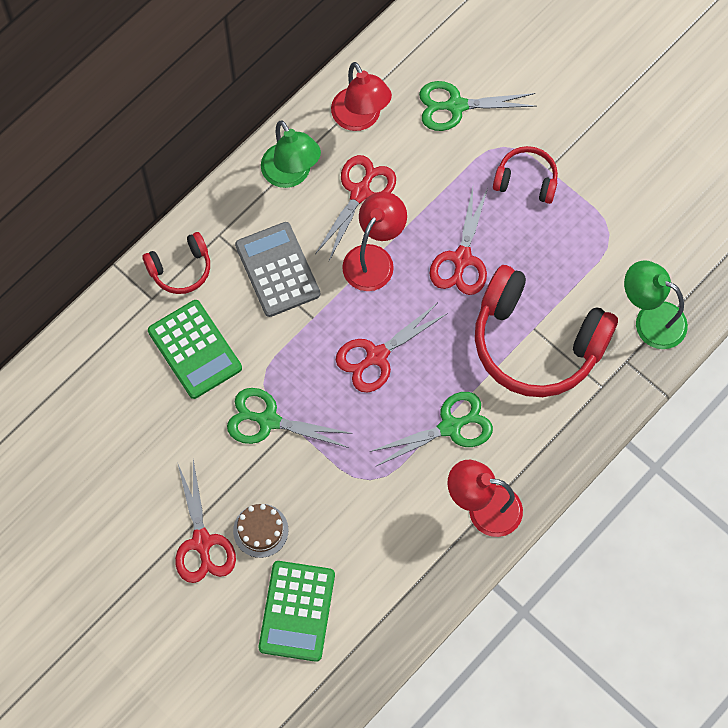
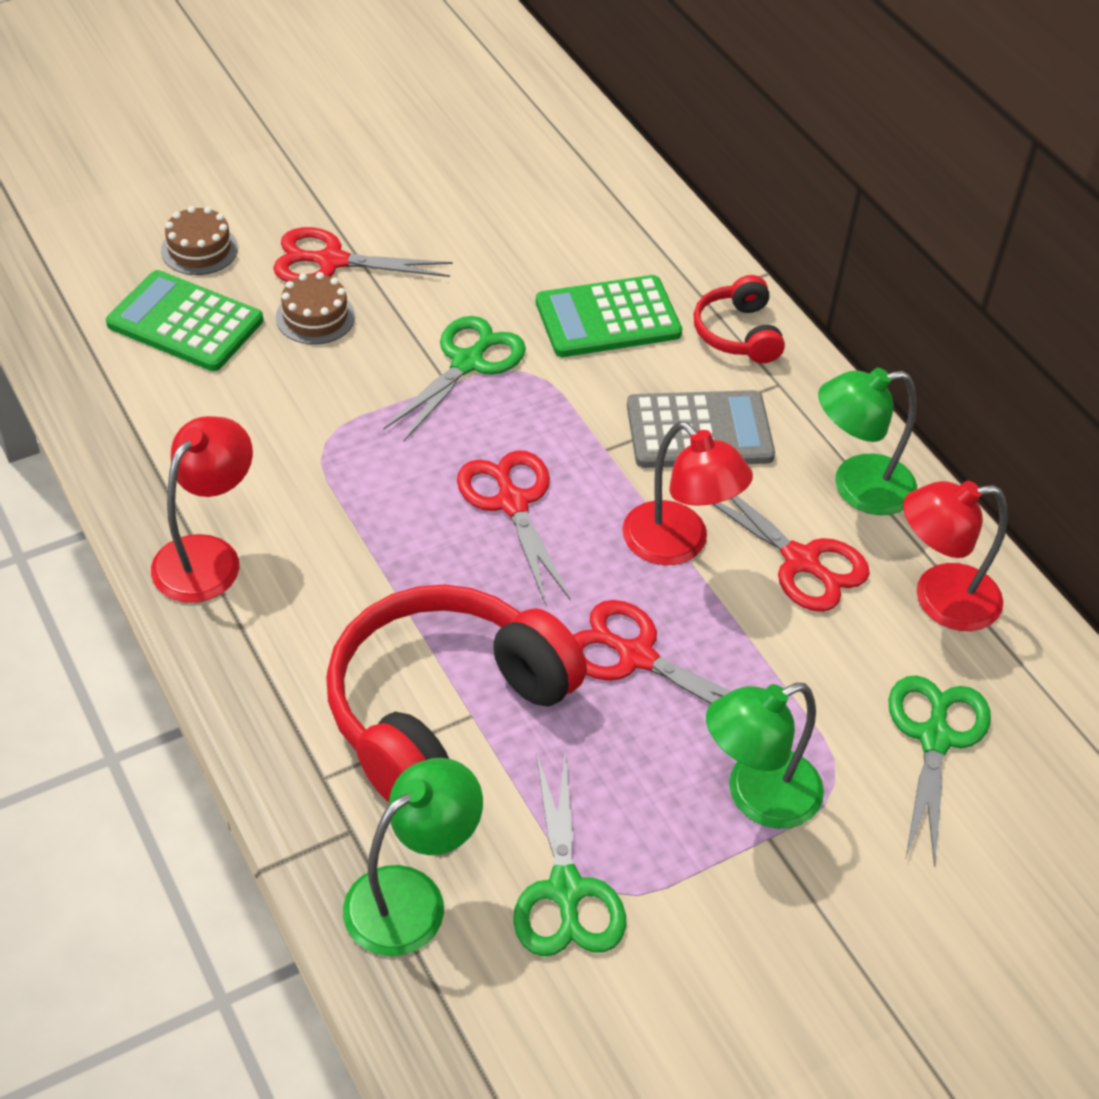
camera: 105 degrees right, 20 degrees down
(221, 635) = (199, 249): none -> brown cake
(450, 427) = (356, 556): green scissors -> green scissors (565, 890)
(526, 180) = (756, 796): red headphones -> green lamp

